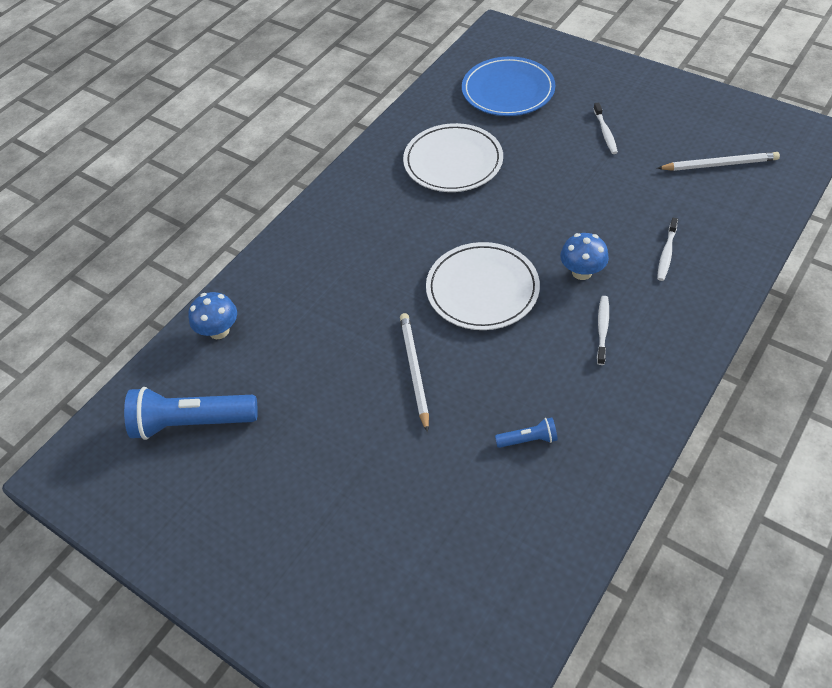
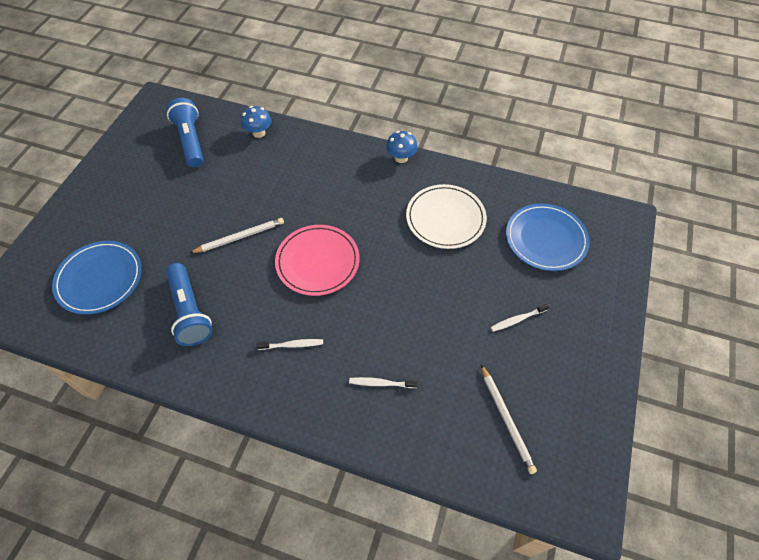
camera: 70 degrees right, 5 degrees up
(438, 563) = (99, 279): none -> blue plate
(482, 289) = (317, 262): white plate -> pink plate
(528, 440) = (189, 312): blue flashlight -> blue flashlight, size x2.13
(582, 272) = (347, 323): blue mushroom -> blue mushroom (401, 158)

